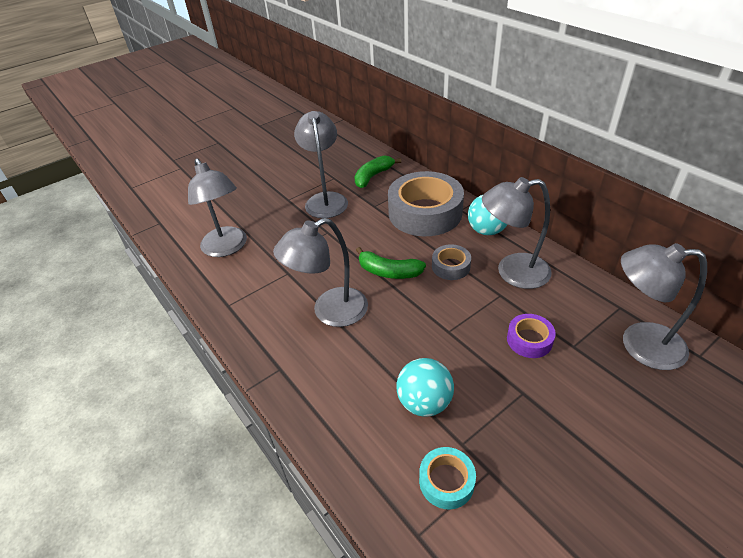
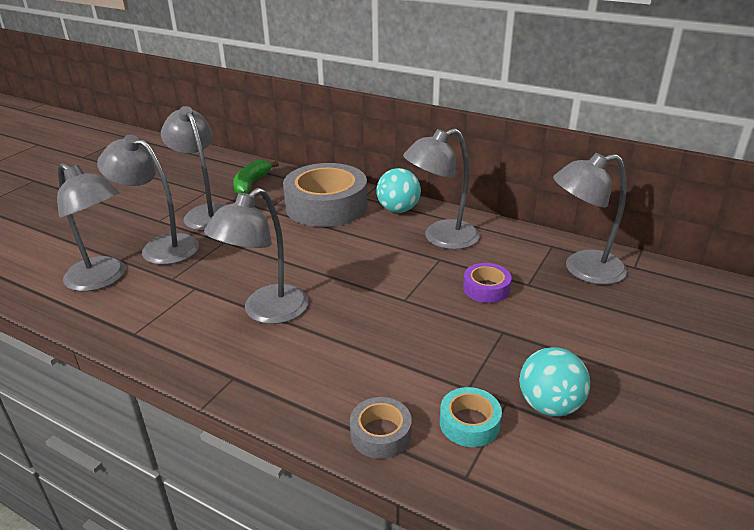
camera: 25 degrees left, 10 degrees down
(279, 226) = (160, 247): none -> grey lamp
(389, 272) = (314, 263): green banana -> none
(424, 402) = (412, 364): turquoise ball -> turquoise ball (549, 405)
(451, 266) = (378, 246): grey tape -> grey tape (380, 434)

